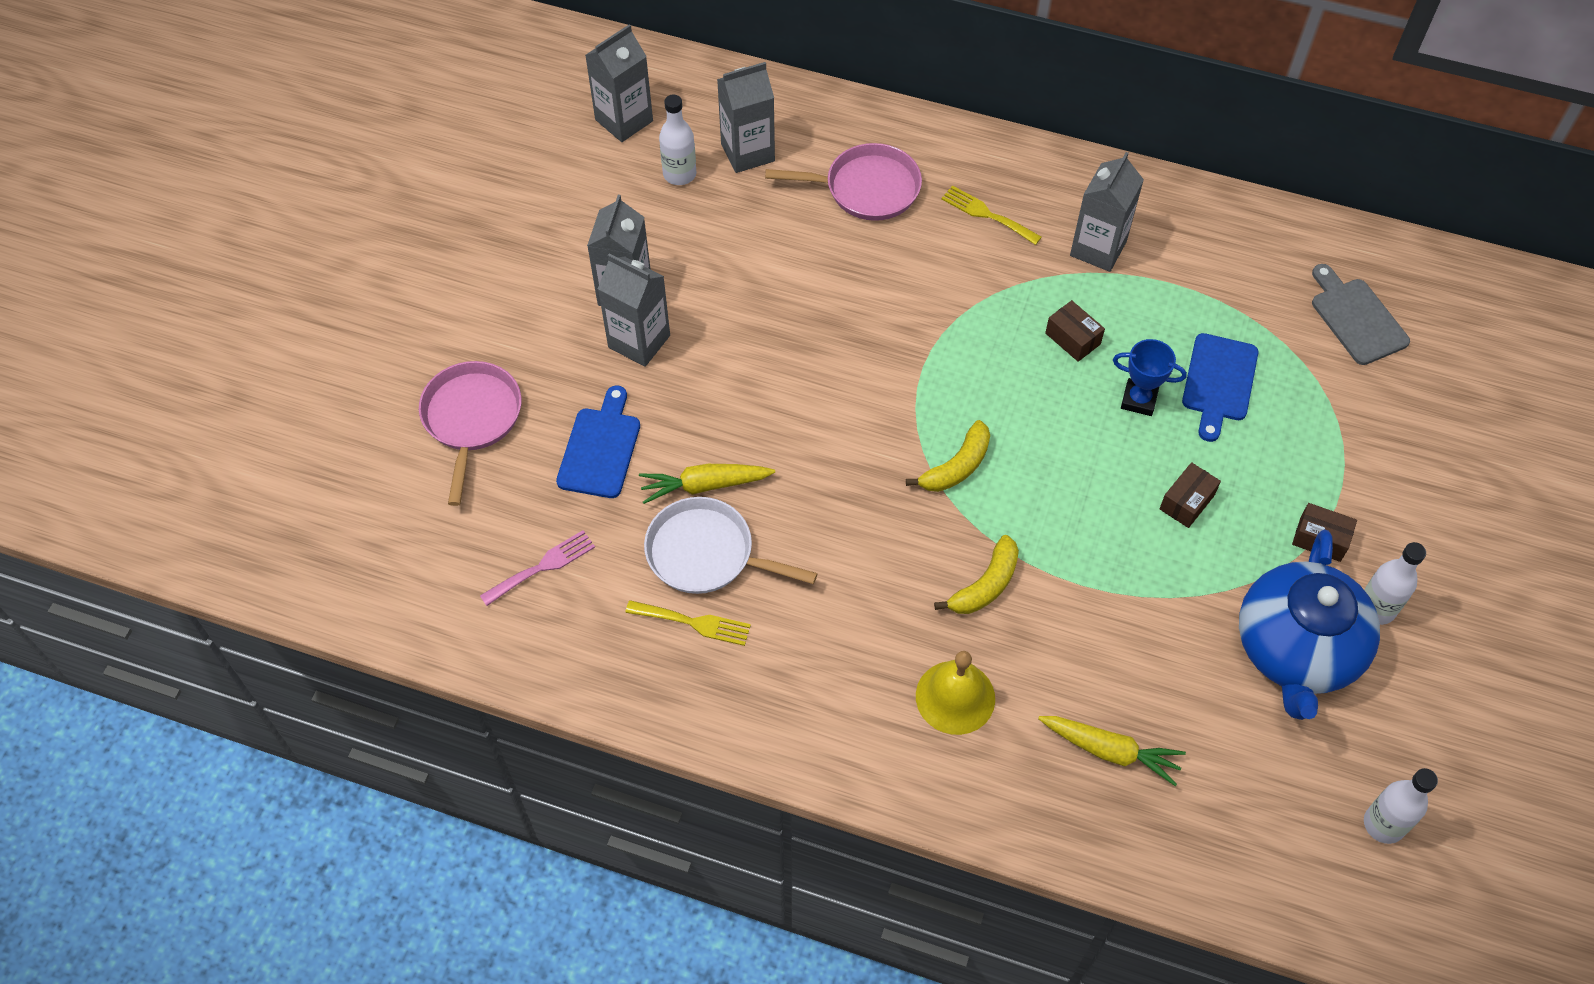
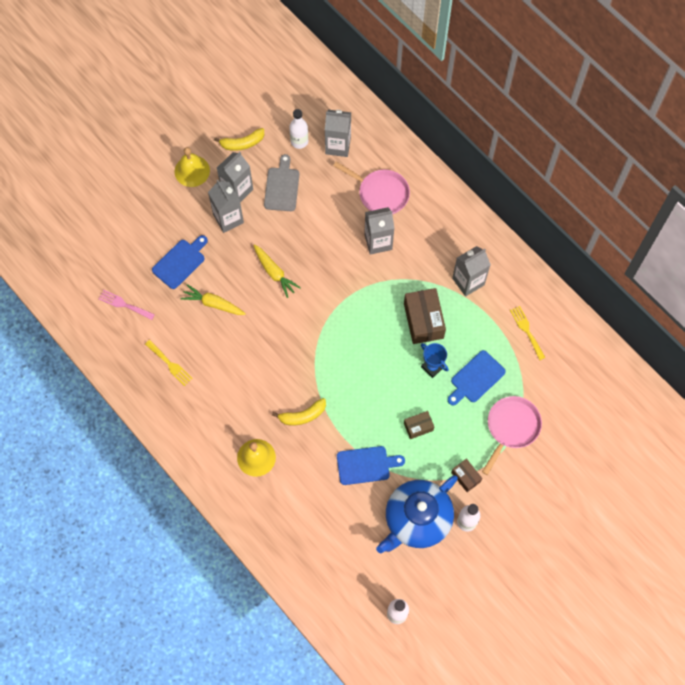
camera: 30 degrees right, 10 degrees up
(471, 419) = (135, 219): pink pan -> pink pan (511, 427)
(525, 298) = (192, 171): none -> yellow bell
(543, 566) = (124, 304): pink fork -> pink fork turned 150 degrees counterclockwise
(624, 120) = (291, 99): grey carton -> grey carton (378, 242)
(706, 553) = (194, 336): white pan -> none
(956, 467) = (327, 354): yellow banana -> yellow banana (242, 143)
(986, 214) = (428, 236): yellow fork -> yellow fork (526, 330)
(1072, 338) = (423, 321): brown box -> brown box, size x1.84
(1110, 751) = (304, 517): yellow carrot -> yellow carrot (274, 273)
(1148, 607) = (366, 465): none -> blue cutting board
(1356, 318) = (565, 382): grey cutting board -> grey cutting board (282, 187)

